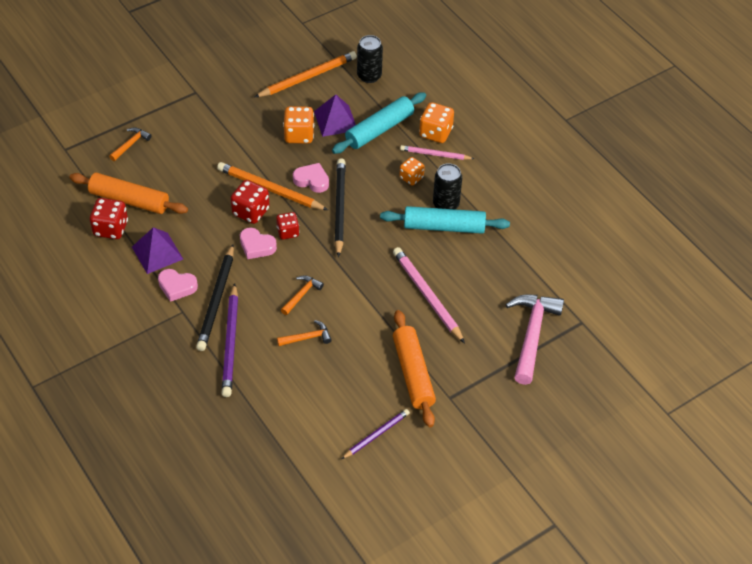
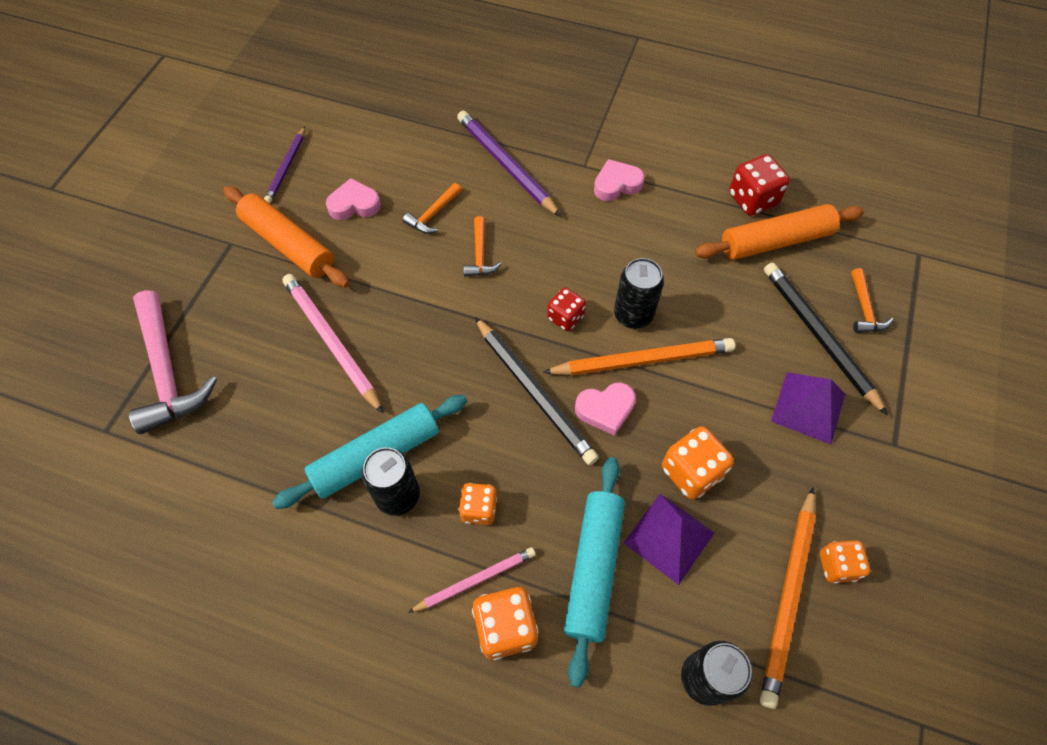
camera: 145 degrees right, 10 degrees up
(157, 253) = (676, 205): purple pyramid -> purple pyramid (808, 407)
(216, 300) = (563, 195): black pencil -> black pencil (819, 336)
(251, 212) = (633, 315): red dice -> black can
(256, 246) = (583, 278): pink heart -> pink heart (354, 204)
(275, 74) = (837, 566): none -> orange dice
(427, 296) = (332, 342): pink pencil -> pink pencil turned 150 degrees counterclockwise

